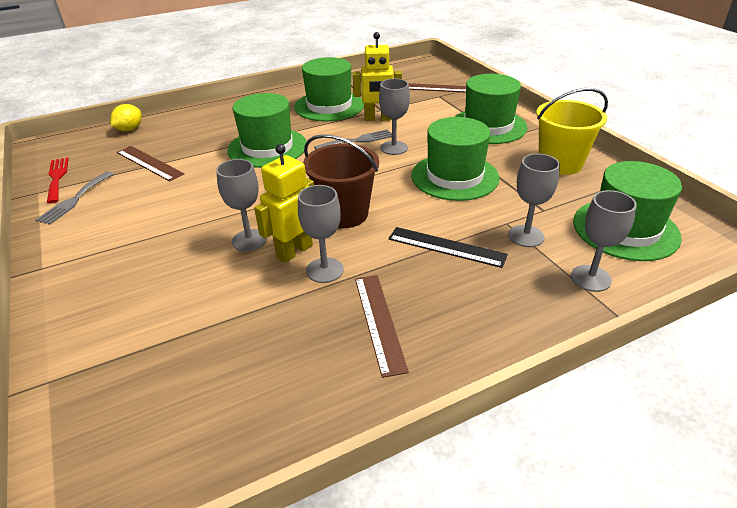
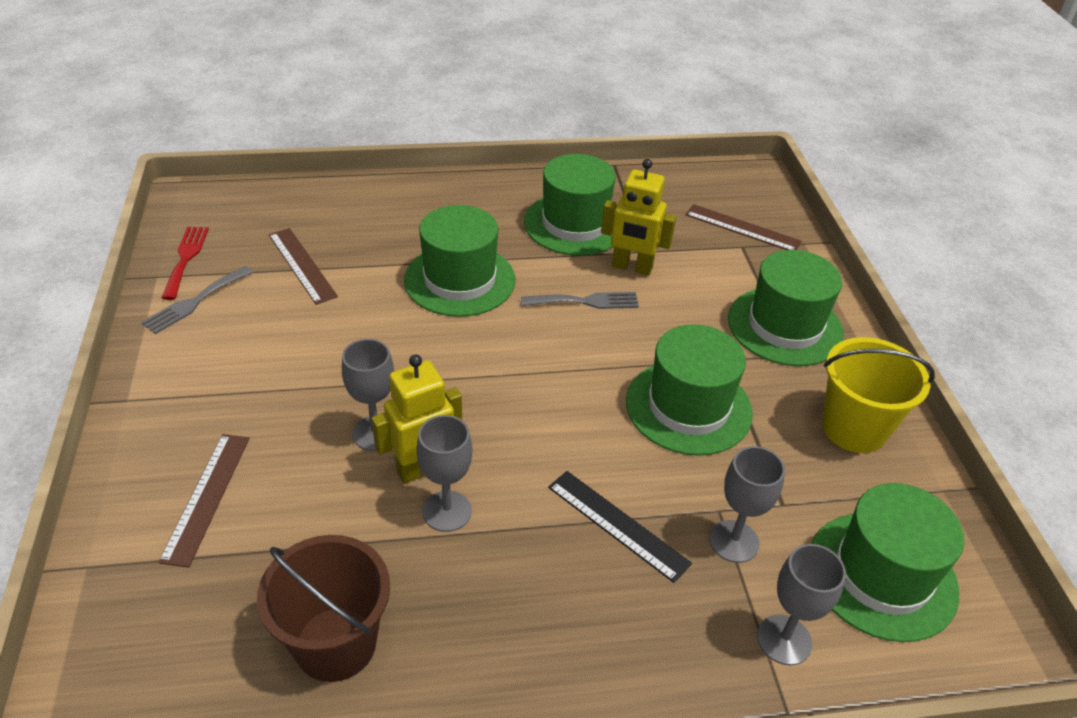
camera: 15 degrees right, 5 degrees up
(129, 129) = (298, 197): yellow lemon -> none
(344, 214) = (510, 427): brown bucket -> brown bucket (335, 644)
(379, 322) = (477, 613): brown ruler -> brown ruler (206, 497)
(394, 148) = (629, 329): grey goblet -> none

